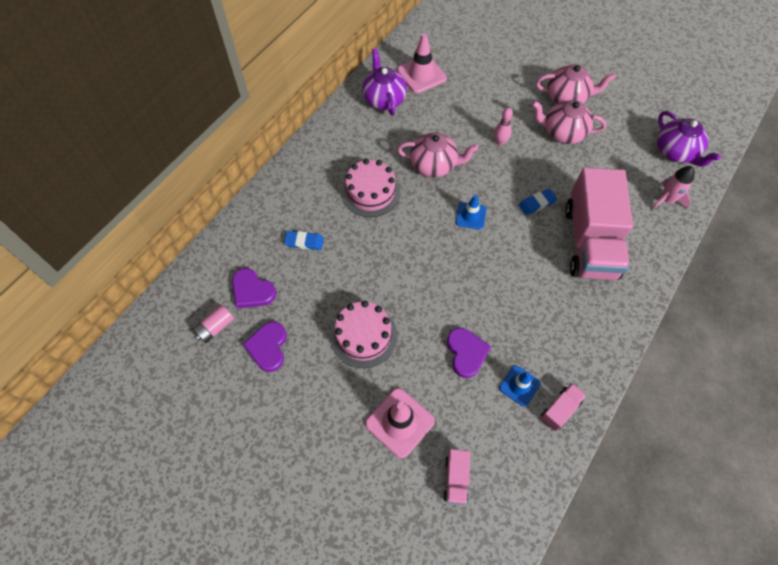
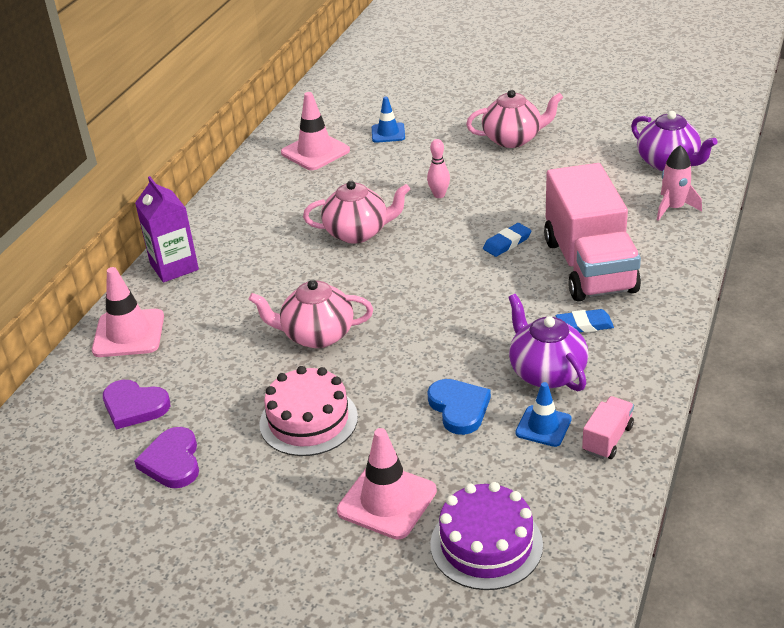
camera: 10 degrees left, 25 degrees down
(215, 327) = (88, 457): pink battery -> none
(260, 222) = (128, 334): none -> pink traffic cone
(301, 165) = (174, 267): none -> purple carton
(304, 242) = (197, 342): blue eraser -> blue eraser (584, 325)
(370, 192) = (278, 274): pink cake -> none
(384, 99) = (271, 183): purple teapot -> purple teapot (546, 372)
(456, 479) = (486, 544): pink truck -> purple cake
(466, 353) = (459, 408): purple heart -> blue heart
(470, 216) = (422, 271): blue traffic cone -> blue traffic cone (388, 133)
(563, 133) = (518, 172): pink teapot -> pink teapot (317, 335)

